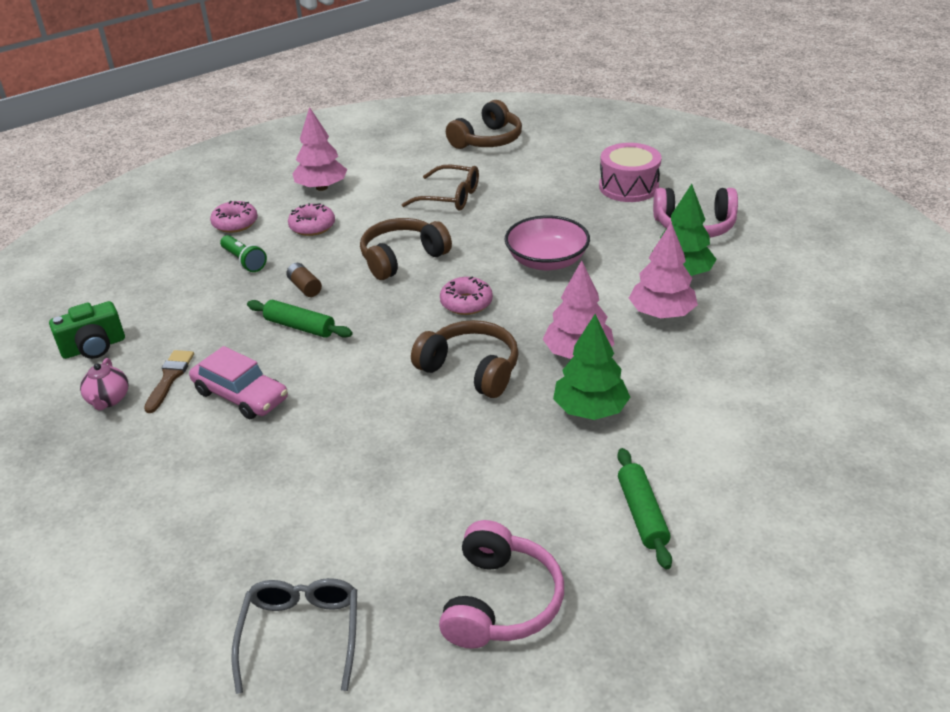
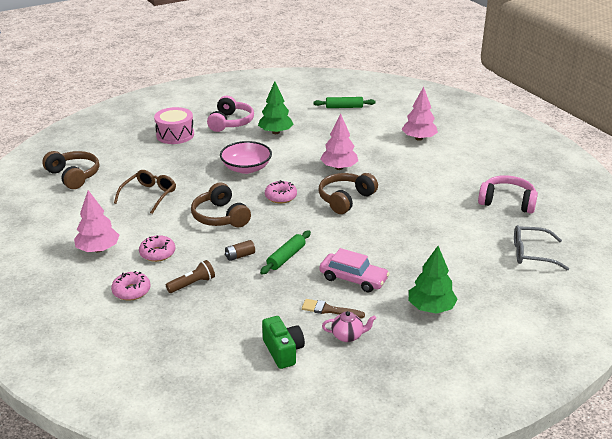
camera: 85 degrees left, 5 degrees down
(241, 395) = (353, 279): pink car -> pink car turned 75 degrees clockwise
(244, 261) = (192, 284): green flashlight -> brown flashlight
(590, 410) = (384, 169): green tree -> green tree (431, 308)
(642, 514) = (455, 165): green rolling pin -> green rolling pin (344, 107)
(661, 314) = (311, 142): pink tree -> pink tree (419, 138)

